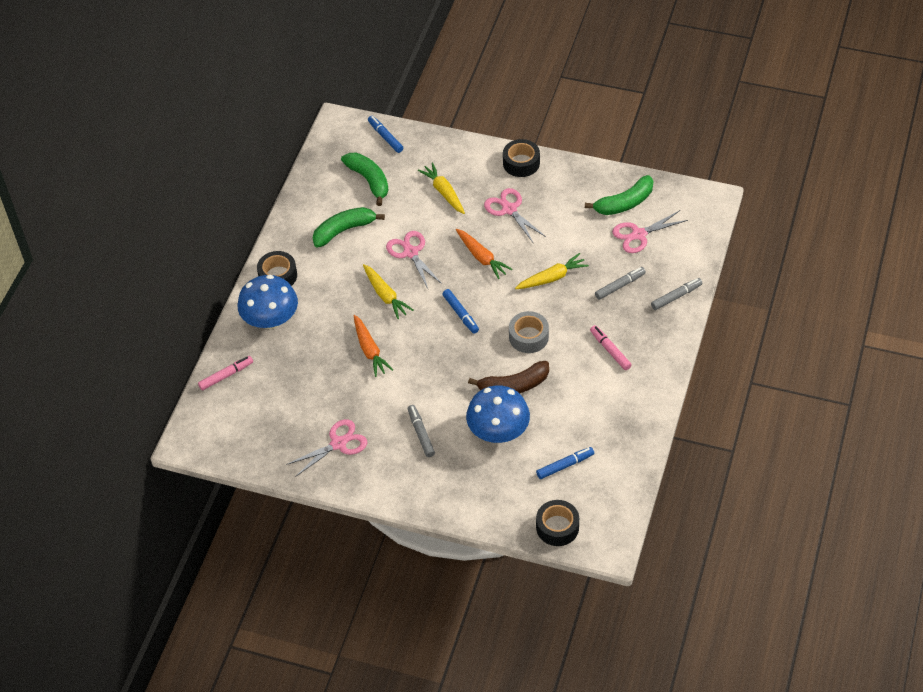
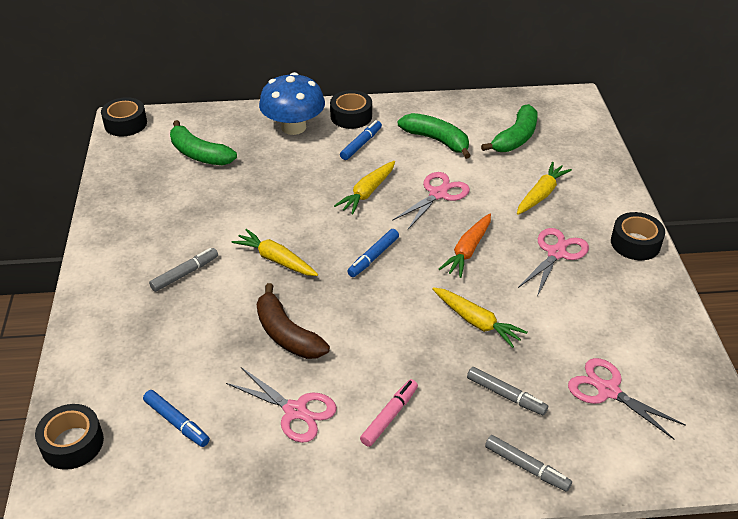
camera: 65 degrees right, 10 degrees down
(193, 441) = (125, 124): none -> black tape
(226, 375) = (211, 120): pink marker -> none
(338, 443) = (151, 215): pink scissors -> pink scissors (295, 411)
(370, 350) = (286, 202): orange carrot -> none
(385, 137) = (583, 132): blue marker -> blue marker (361, 144)
(434, 373) = (276, 260): none -> yellow carrot
(498, 431) = (211, 340): blue mushroom -> none
(528, 337) = (370, 326): grey tape -> none
(624, 203) = (650, 359): green banana -> green banana (199, 154)

